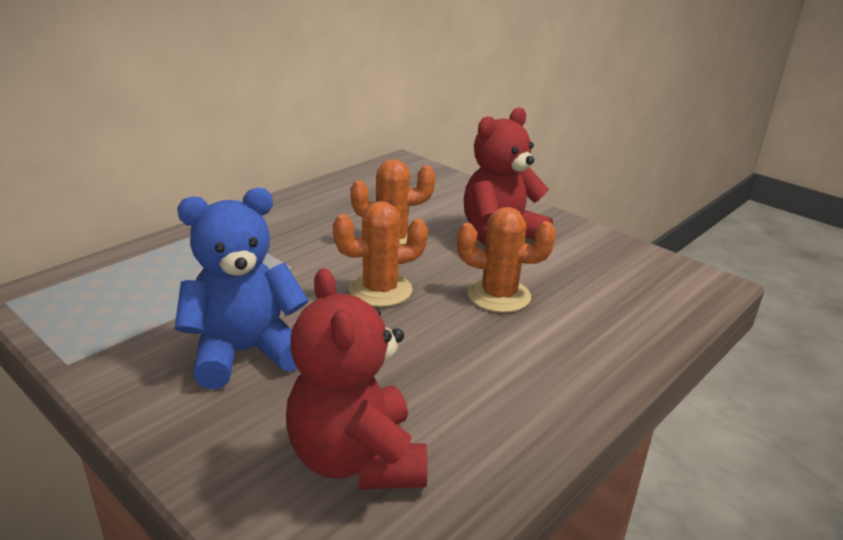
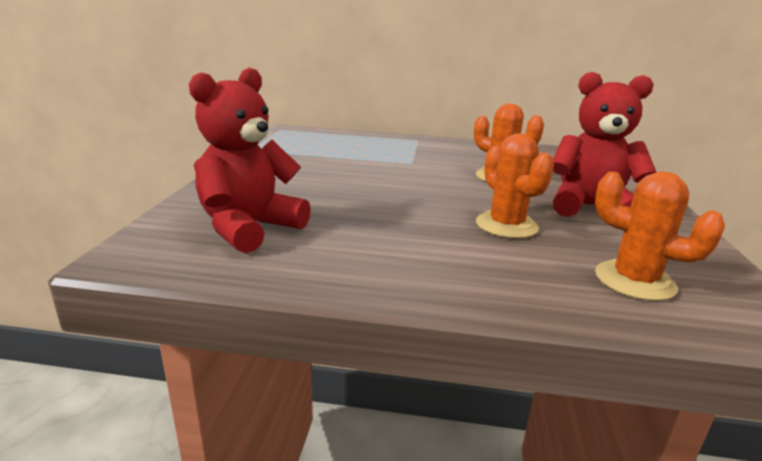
camera: 55 degrees right, 5 degrees down
(245, 353) = (310, 176): blue teddy bear -> none
(380, 290) = (433, 189): orange cactus -> orange cactus (634, 281)

